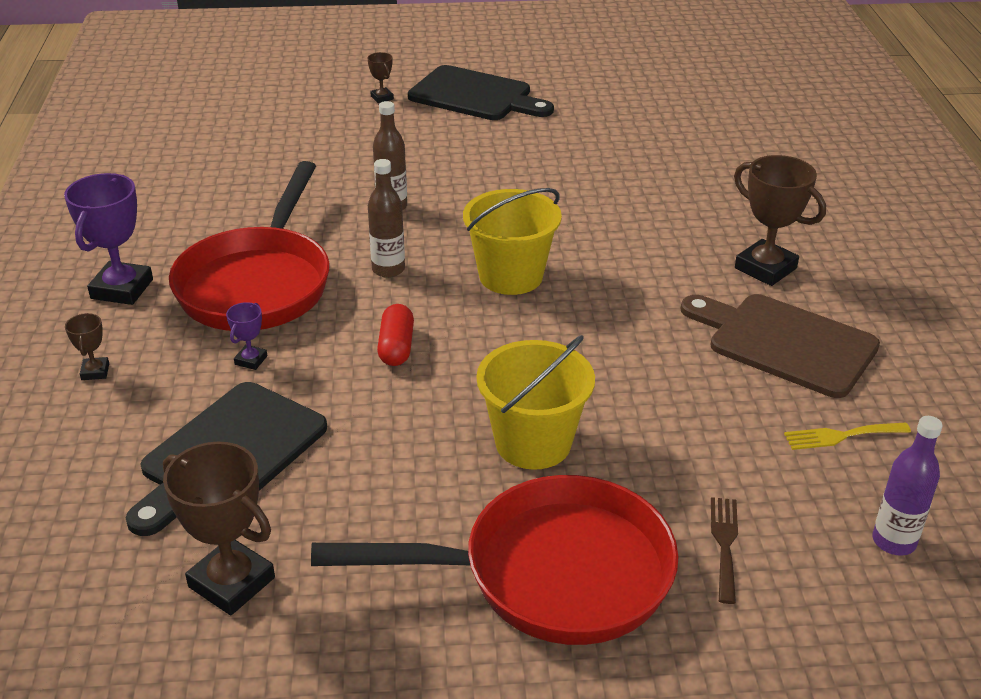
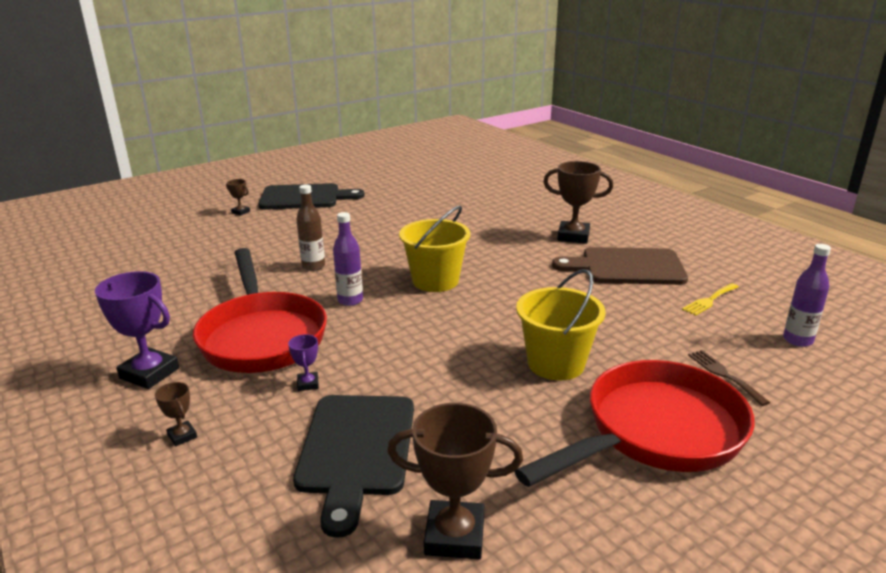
camera: 30 degrees left, 10 degrees down
(122, 289) = (149, 373): purple trophy -> purple trophy turned 45 degrees counterclockwise
(388, 269) = (350, 300): brown bottle -> purple bottle
(396, 347) = (406, 341): red capsule -> none

